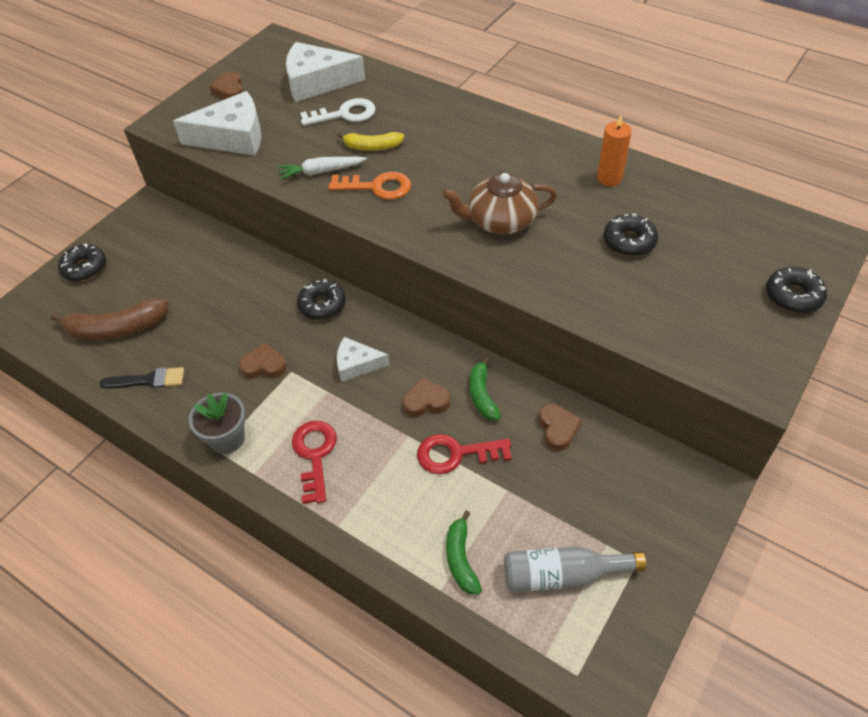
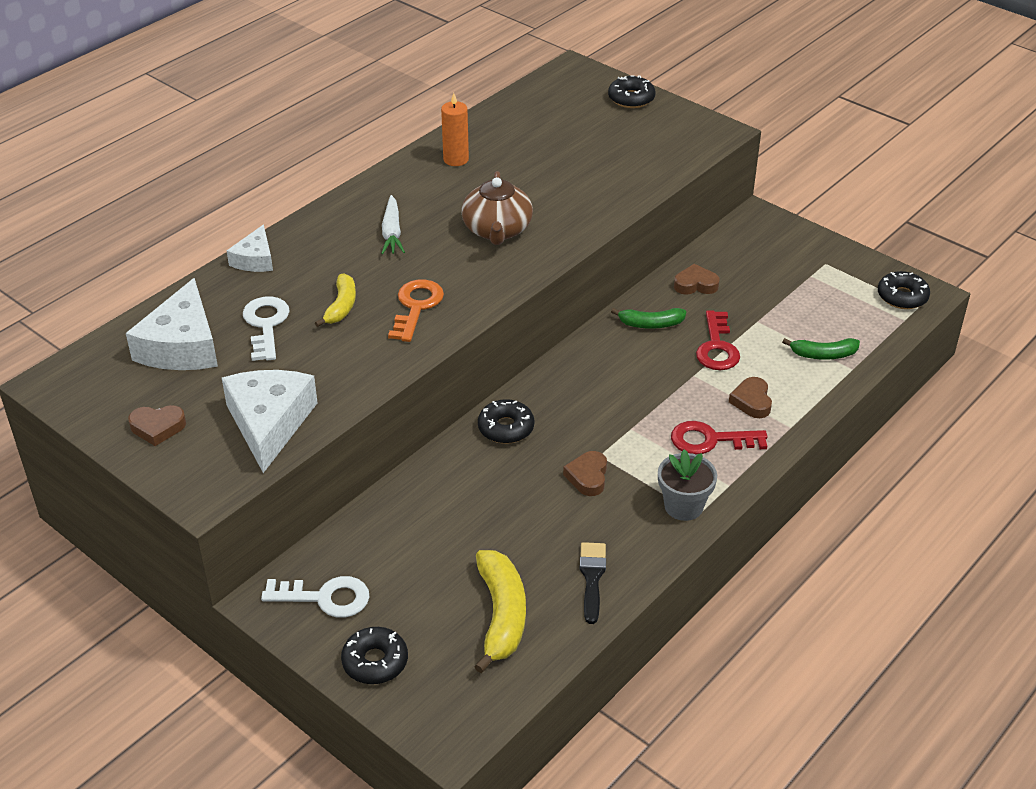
camera: 85 degrees left, 10 degrees down
(116, 329) = (501, 615): brown banana -> yellow banana
(145, 234) = (325, 598): none -> white key
(321, 172) = (372, 348): white carrot -> white carrot (392, 232)
(357, 364) = (598, 405): white cheese -> white cheese (255, 259)
(426, 401) = (654, 360): brown heart -> brown heart (752, 401)
(562, 575) = (837, 302): grey bottle -> none
(629, 241) = (547, 163): black donut -> black donut (902, 297)

